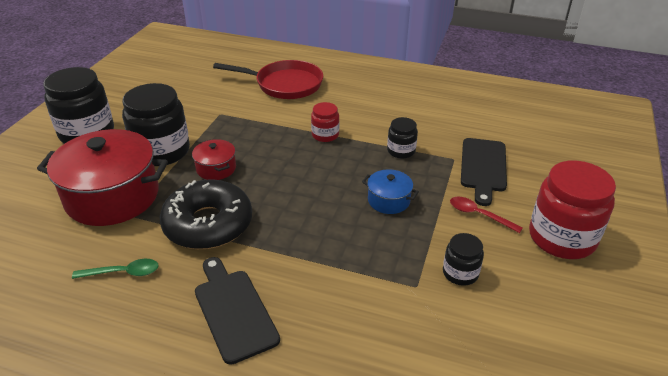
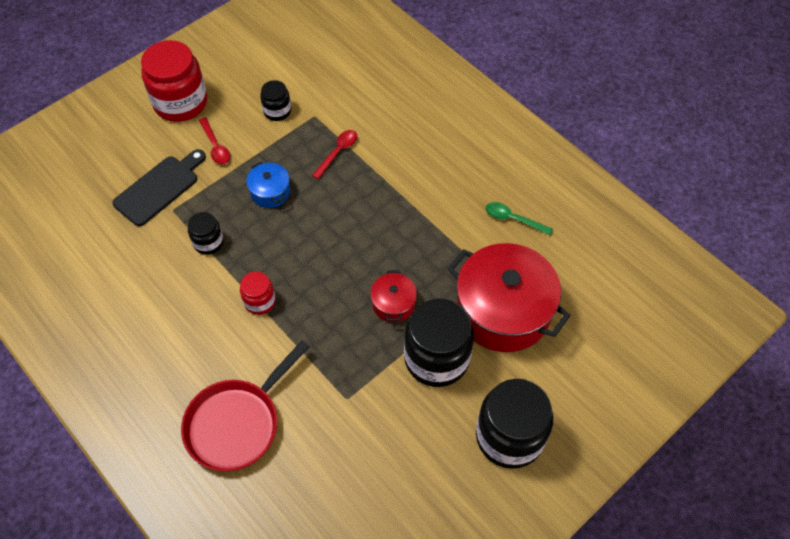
camera: 150 degrees left, 20 degrees up
(208, 224) = (430, 237): black donut -> none
(233, 311) = (445, 153): black cutting board -> none
(285, 84) = (237, 423): red pan -> red pan turned 90 degrees counterclockwise
(356, 260) = (338, 152): none -> red spoon

